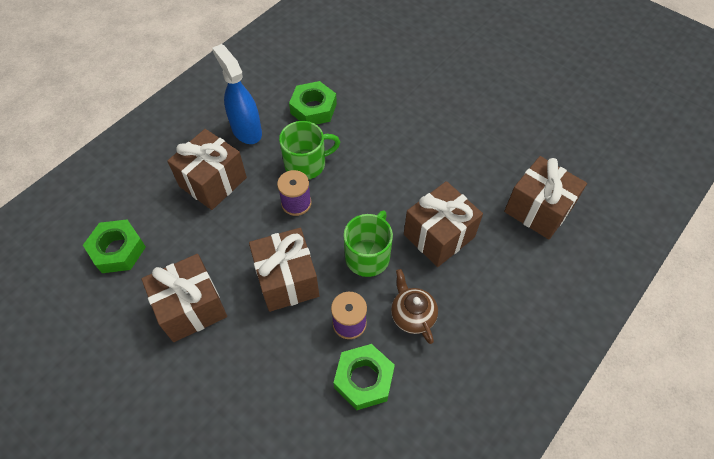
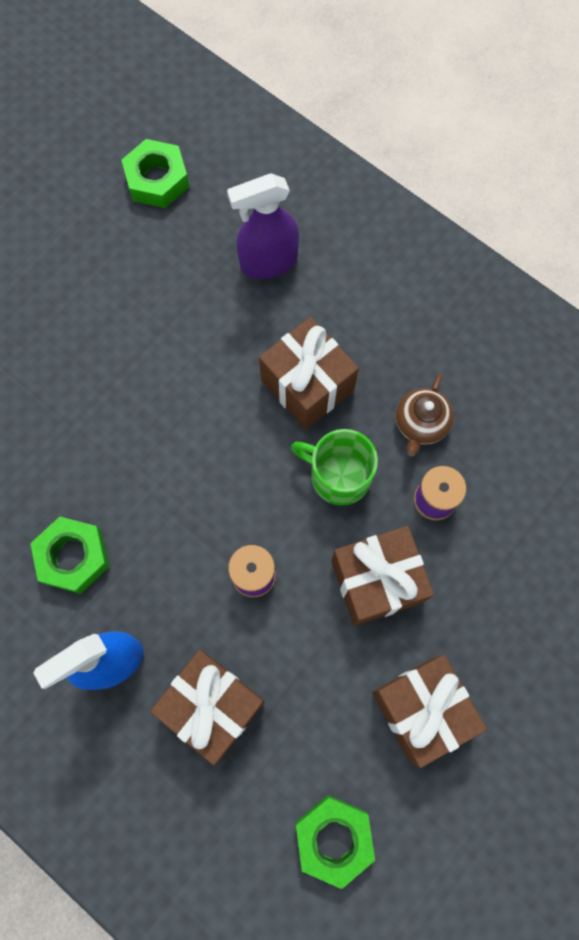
camera: 90 degrees left, 15 degrees up
(306, 164) = (183, 564): green mug -> none
(364, 379) = (504, 482): green nut -> green nut (157, 180)
(412, 315) = (420, 424): brown teapot -> brown teapot turned 45 degrees counterclockwise
(538, 210) = (268, 262): brown gift -> purple spray bottle

